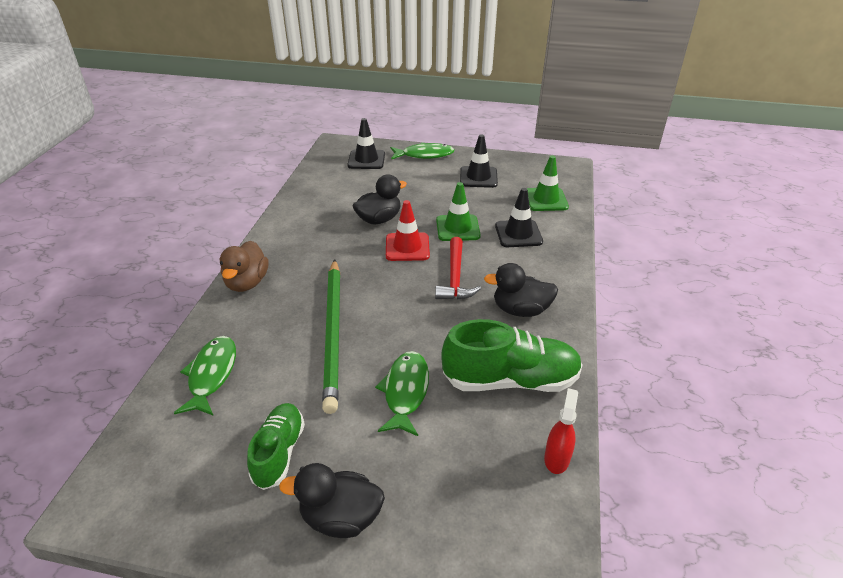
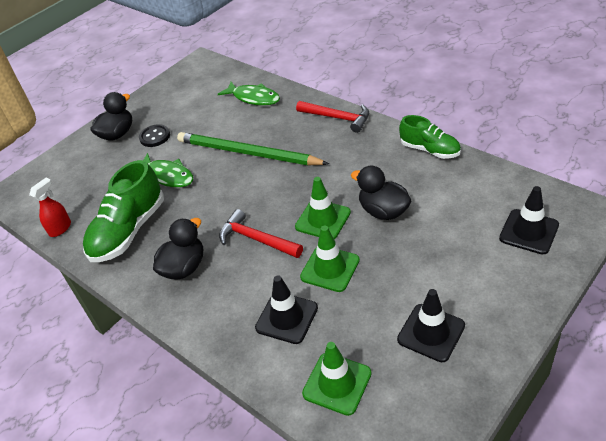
camera: 125 degrees right, 5 degrees up
(247, 283) = (337, 118): brown duck -> red hammer
(279, 452) = (174, 118): green shoe -> green shoe (430, 150)
(331, 454) = (155, 137): none -> black button
(379, 219) = (383, 211): black duck -> black duck turned 135 degrees clockwise
(407, 247) = (323, 219): red traffic cone -> green traffic cone
(424, 155) = (521, 295): green fish -> none
(557, 458) = (60, 228): red spray bottle -> red spray bottle turned 105 degrees counterclockwise

